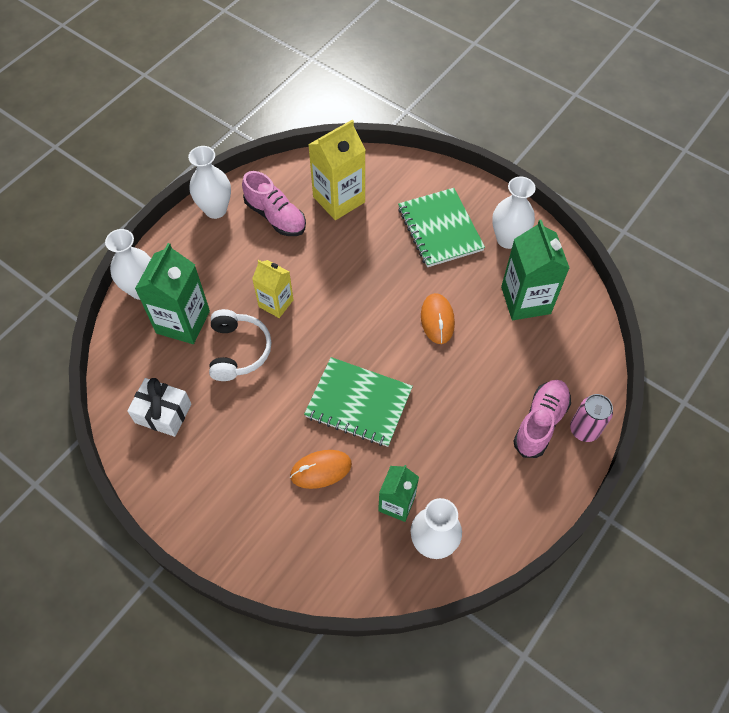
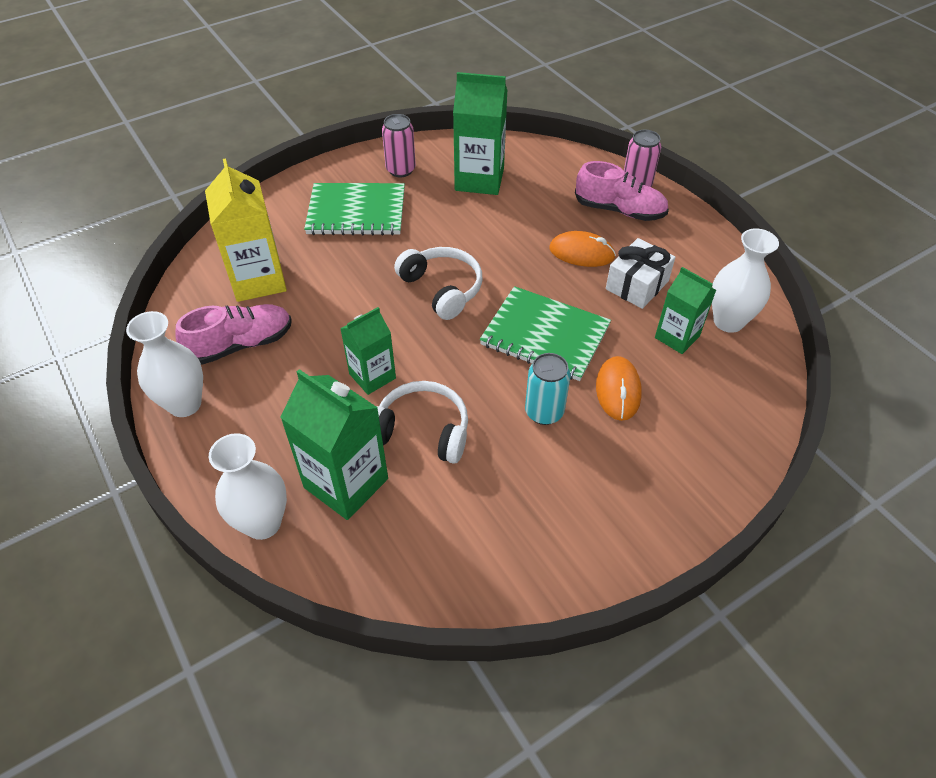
camera: 70 degrees left, 10 degrees down
(163, 413) = (480, 538): white gift -> white gift (637, 285)
(276, 303) = (372, 376): yellow carton -> green carton
(281, 423) = (544, 412): none -> turquoise can
(358, 403) = (545, 335): green notebook -> green notebook turned 75 degrees clockwise
(380, 317) = (442, 288): none -> white headphones
(437, 320) = (469, 246): orange mouse -> orange mouse (581, 253)
(507, 239) = (400, 170): white vase -> pink can
(540, 423) = (619, 210): pink shoe -> pink shoe turned 150 degrees clockwise

